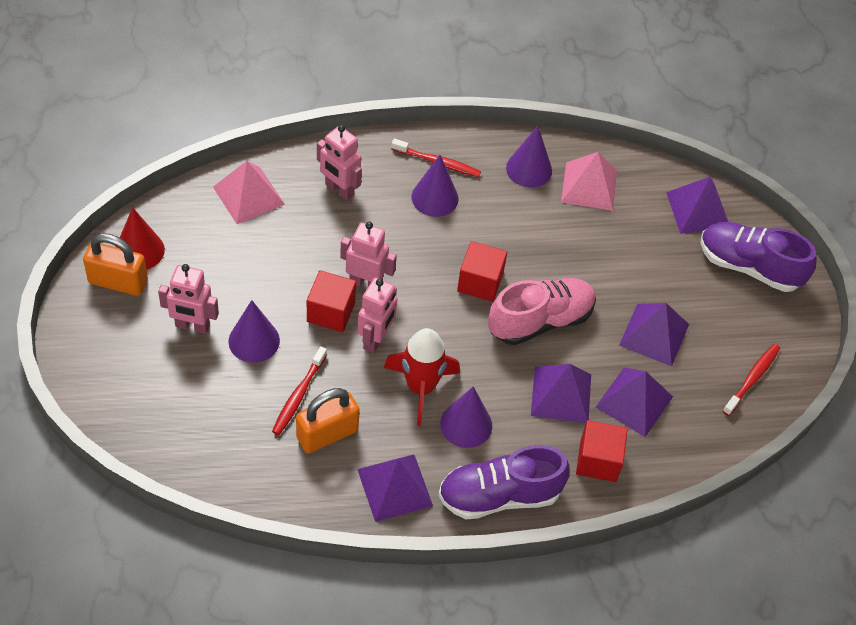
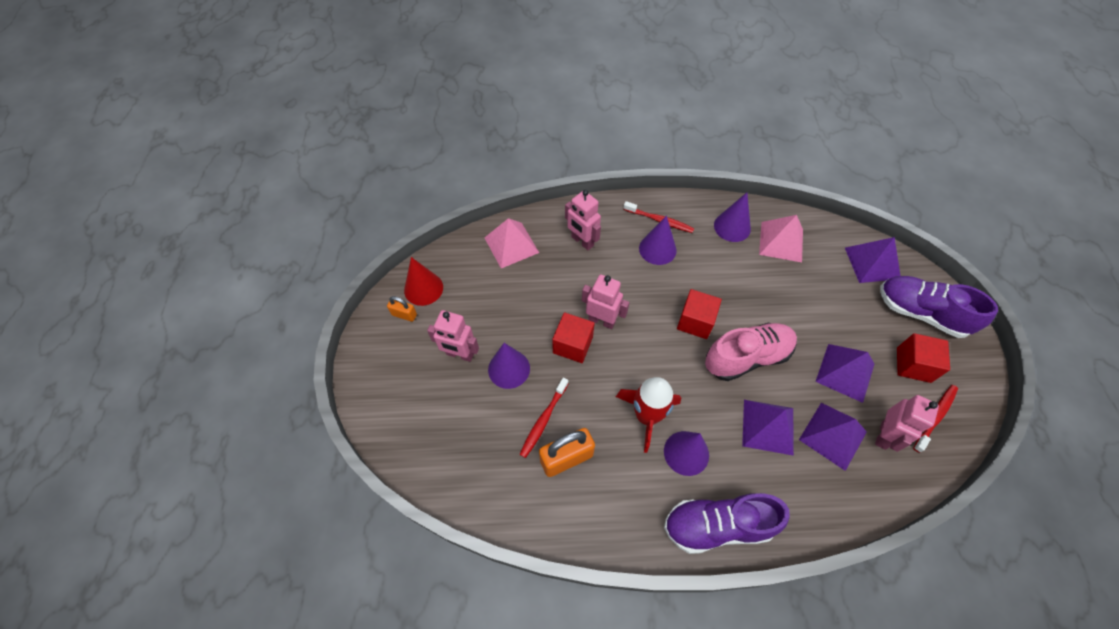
camera: 10 degrees right, 5 degrees up
(118, 282) = (404, 315): orange padlock -> orange padlock, size x0.55
(376, 339) = (609, 370): pink robot -> pink robot (884, 435)
(394, 487) = (624, 513): purple pyramid -> none
(598, 461) = (804, 493): red cube -> red cube (913, 365)

